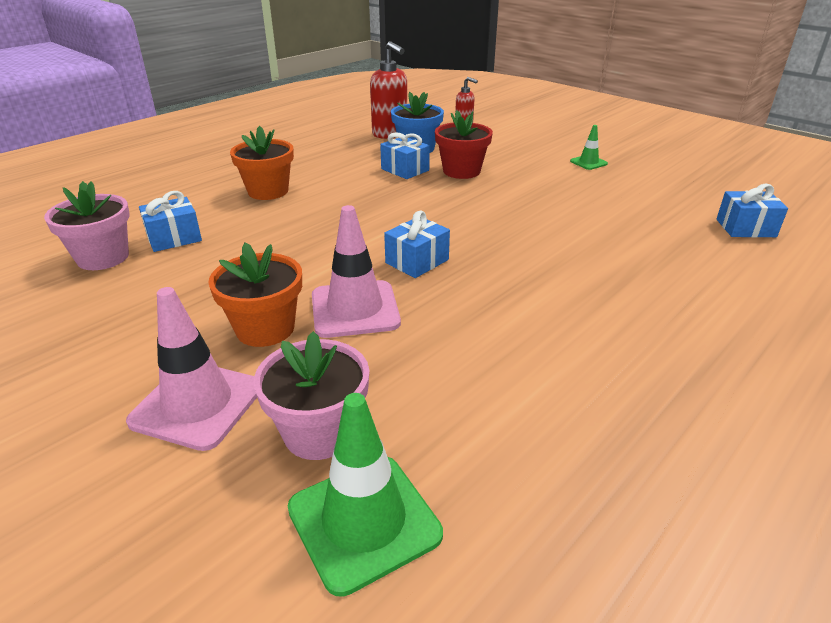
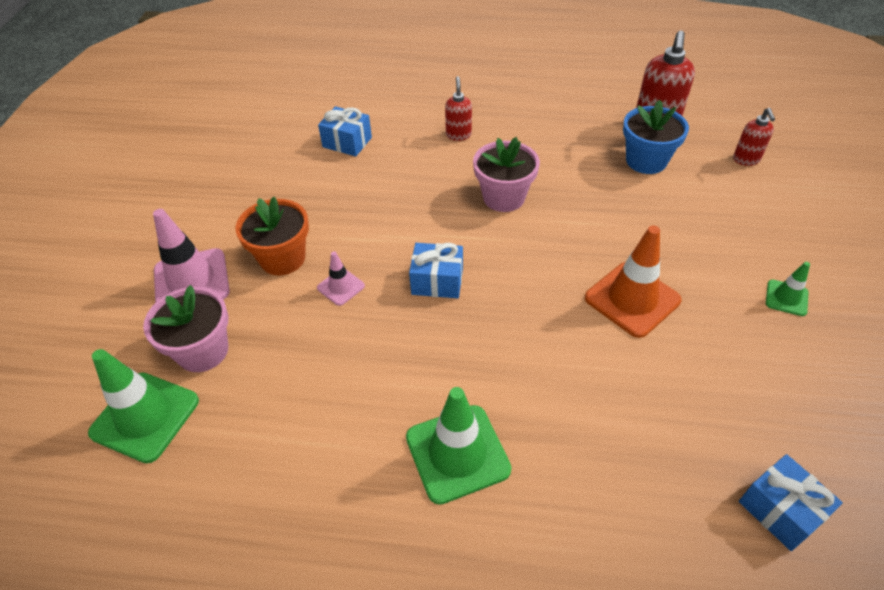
camera: 55 degrees right, 15 degrees up
(103, 257) = (296, 133): pink flower pot -> pink flower pot (504, 197)
(268, 191) = (458, 135): orange flower pot -> red soap dispenser
(355, 309) = (341, 287): pink traffic cone -> pink traffic cone, size x0.52
(405, 170) = (590, 180): blue gift -> none
(461, 171) = (635, 216): red flower pot -> none
(534, 201) = (632, 299): none -> orange traffic cone
(610, 321) = (457, 453): none -> green traffic cone

